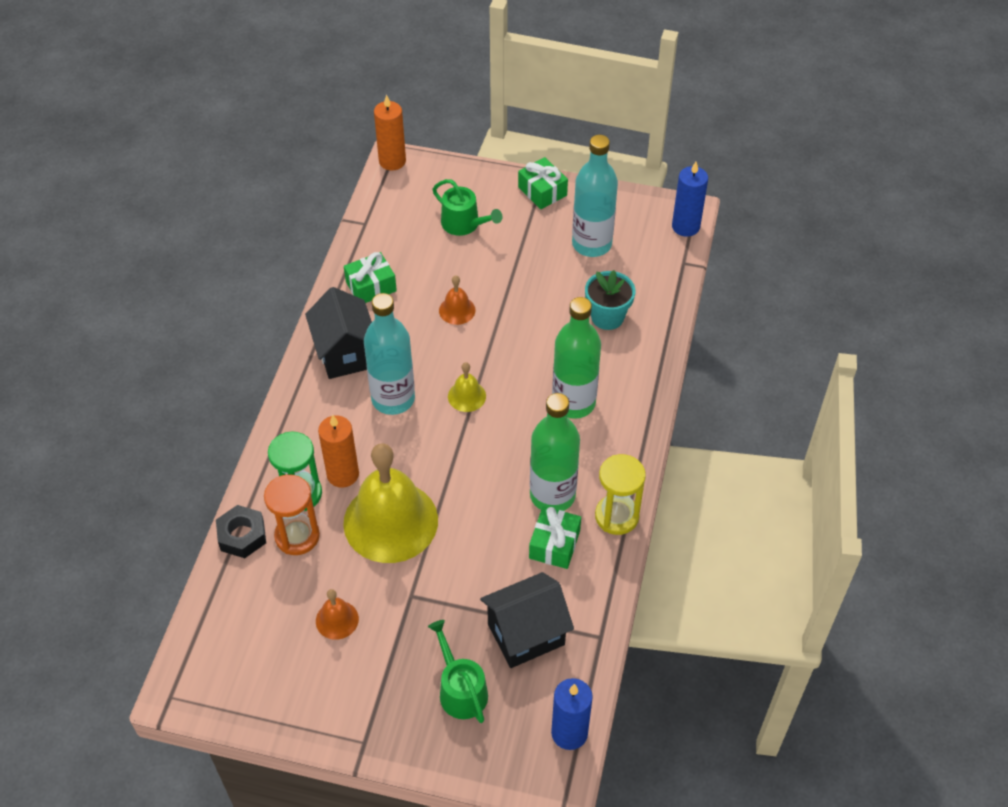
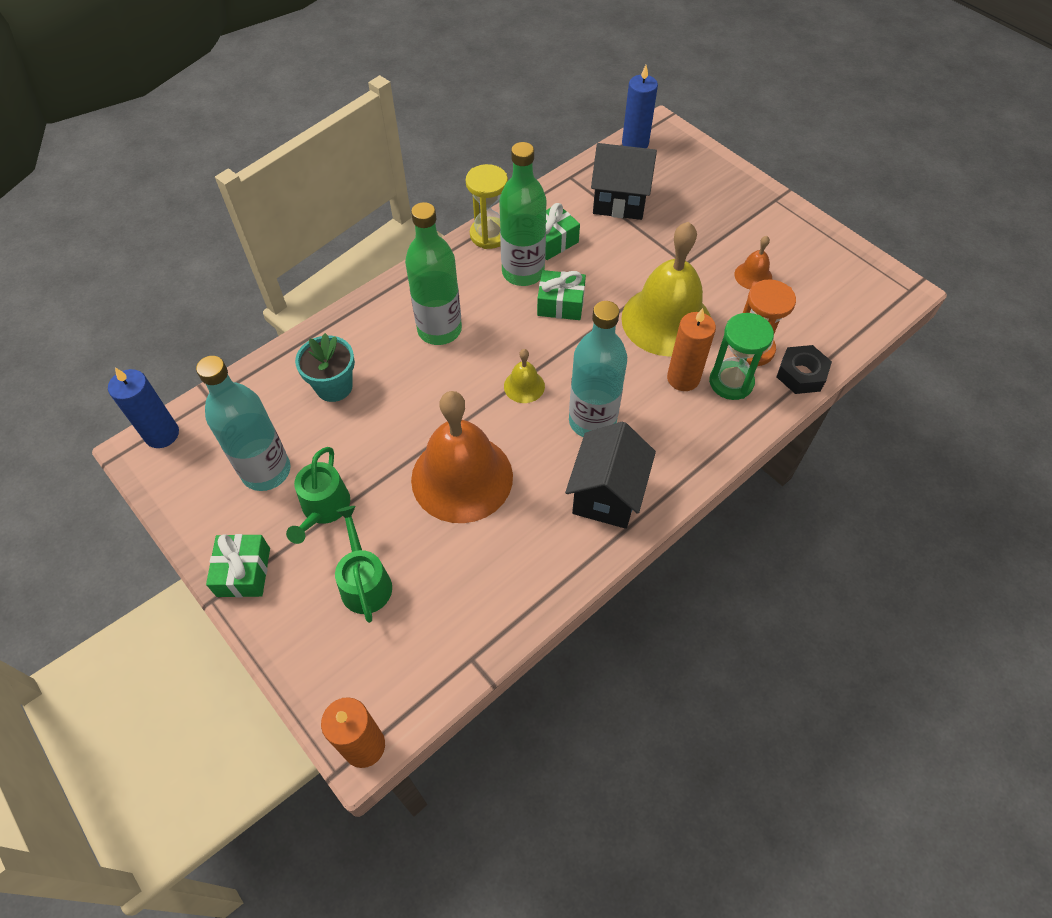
camera: 145 degrees left, 5 degrees up
(371, 286) = (527, 561): green gift -> green gift (560, 304)
(457, 310) = (462, 477): orange bell -> orange bell, size x2.31
(460, 690) = (689, 195): green watering can -> green watering can (323, 508)

